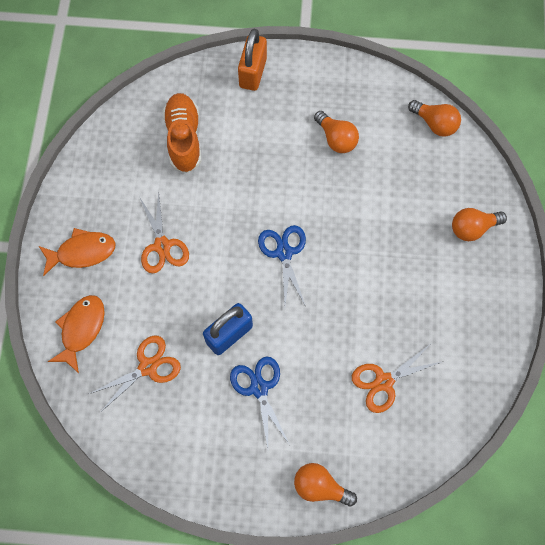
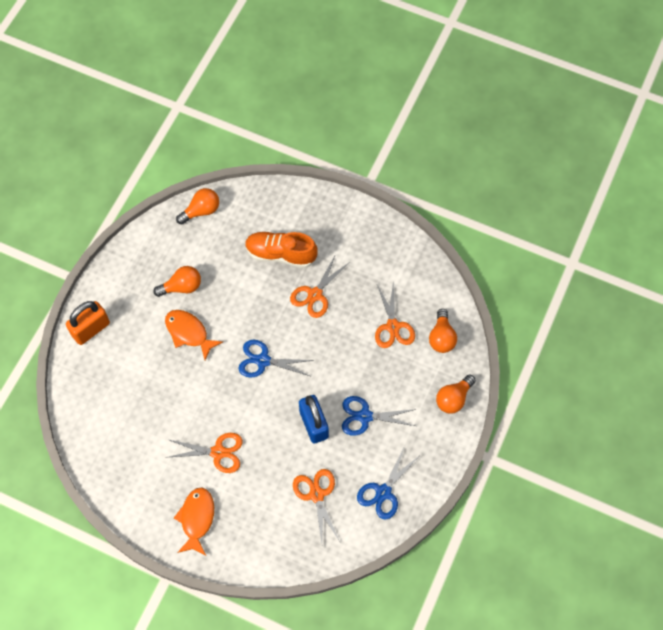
camera: 70 degrees left, 5 degrees down
(81, 329) = (265, 538): orange fish -> orange fish (189, 333)
(174, 441) = (383, 492): none -> blue scissors
(184, 138) = (127, 404): orange shoe -> orange shoe (281, 254)
(253, 73) = (91, 329): orange padlock -> orange padlock turned 75 degrees counterclockwise
(386, 279) = (315, 294): none -> orange scissors
(472, 228) = (299, 219): orange light bulb -> orange light bulb (441, 337)

